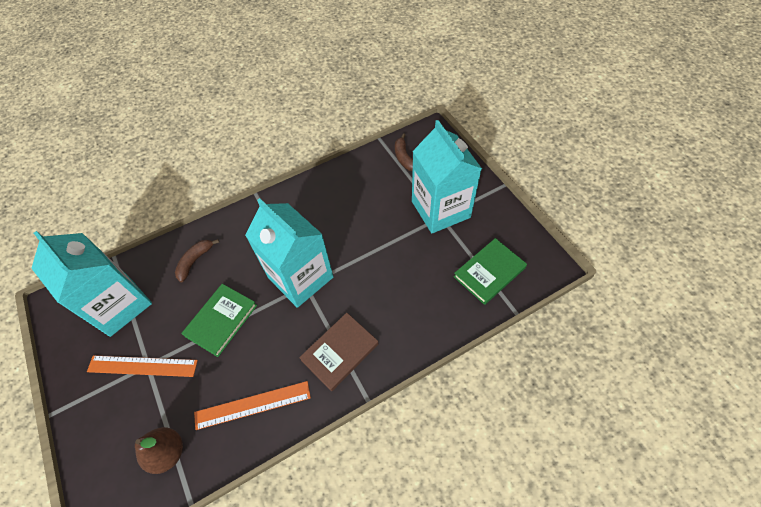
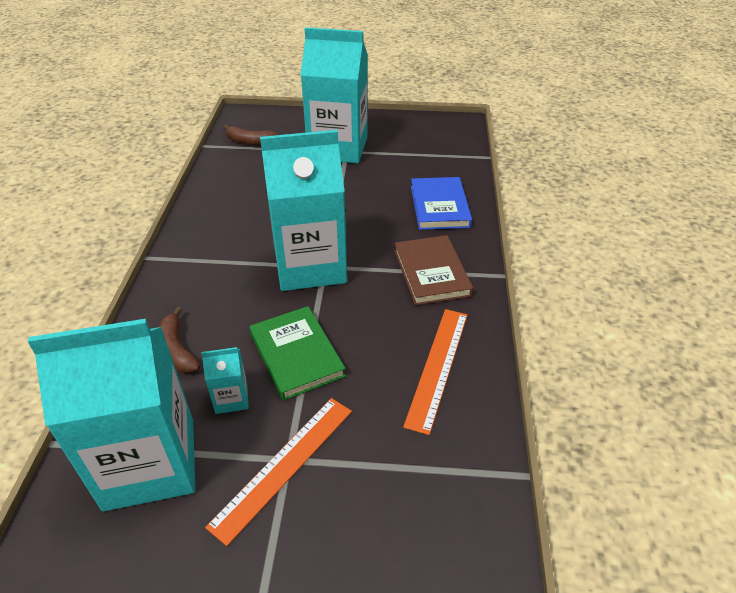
camera: 60 degrees left, 15 degrees down
(168, 452) = (439, 477): brown pear -> none
(174, 310) = (231, 398): none -> turquoise carton
(420, 315) = (439, 206): none -> blue book
(489, 272) = (434, 152): green book -> none

